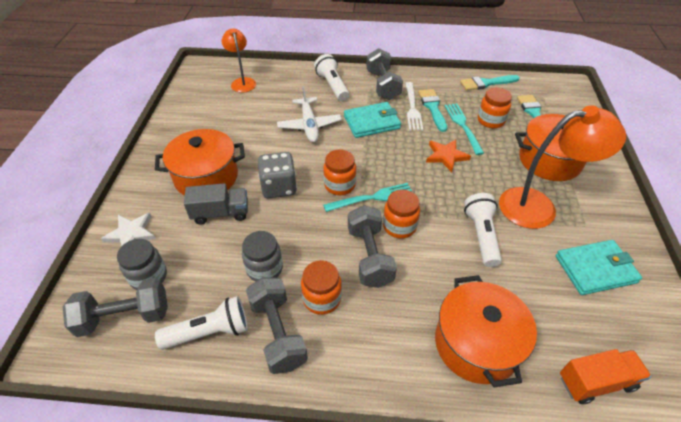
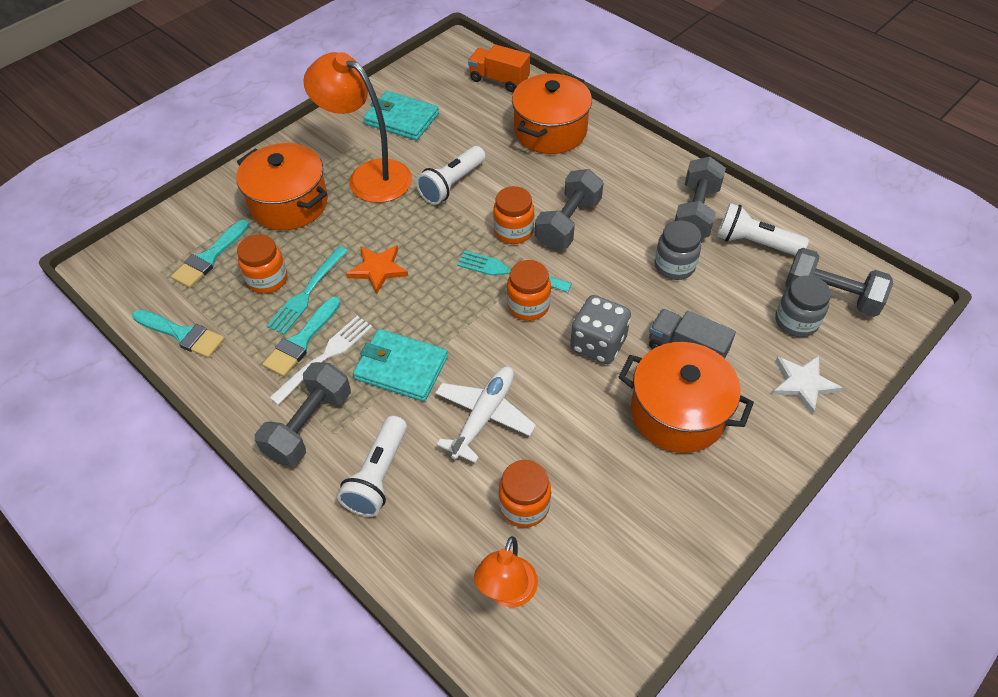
camera: 140 degrees left, 5 degrees up
(322, 299) = (640, 216): orange jar -> orange jar (524, 506)

